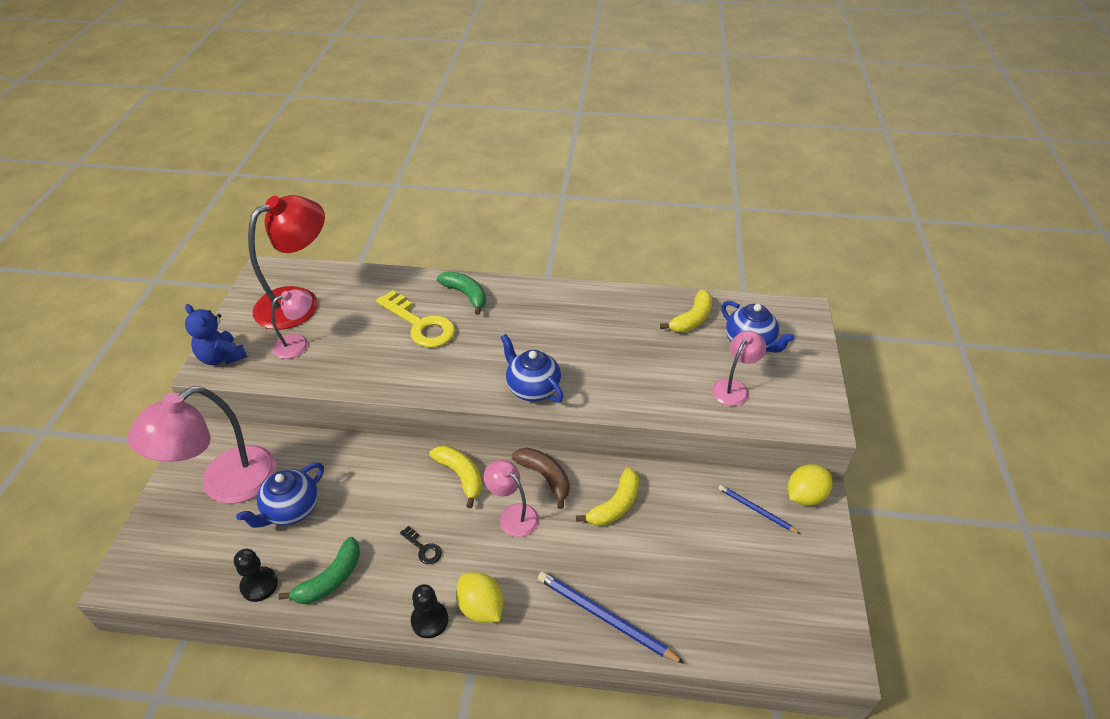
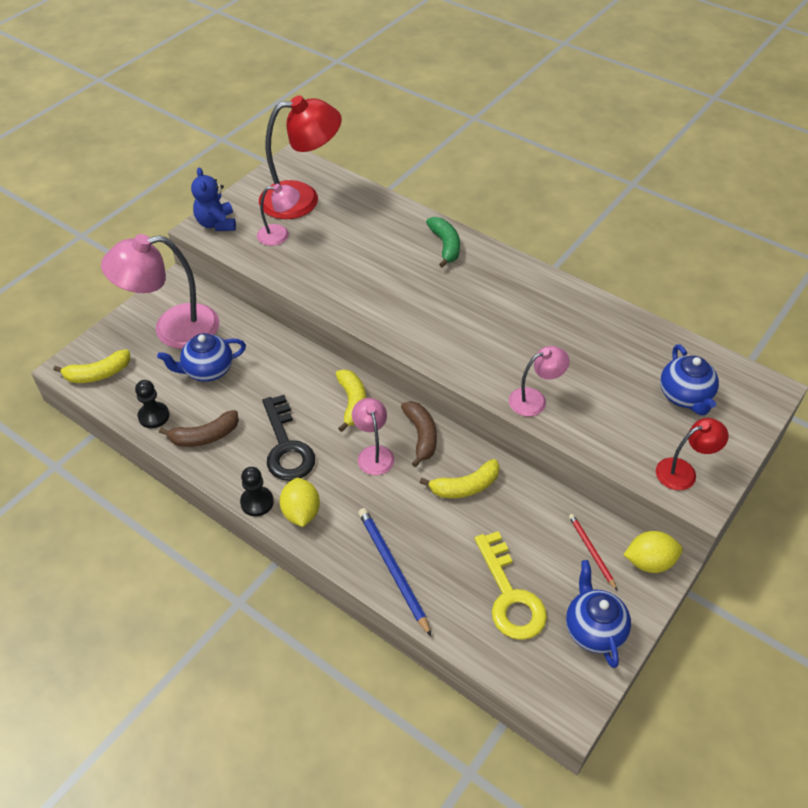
camera: 30 degrees right, 5 degrees up
(330, 579) = (205, 436): green banana -> brown banana
(420, 325) = (388, 257): yellow key -> yellow key (510, 595)
(423, 548) = (286, 446): black key -> black key, size x2.26
(532, 388) = (446, 352): blue teapot -> blue teapot (593, 629)
(692, 319) = (643, 350): yellow banana -> yellow banana (98, 374)
(734, 387) = (635, 430): pink lamp -> pink lamp (535, 399)
(756, 510) = (591, 551): blue pencil -> red pencil
(794, 405) = (683, 471): none -> red lamp

